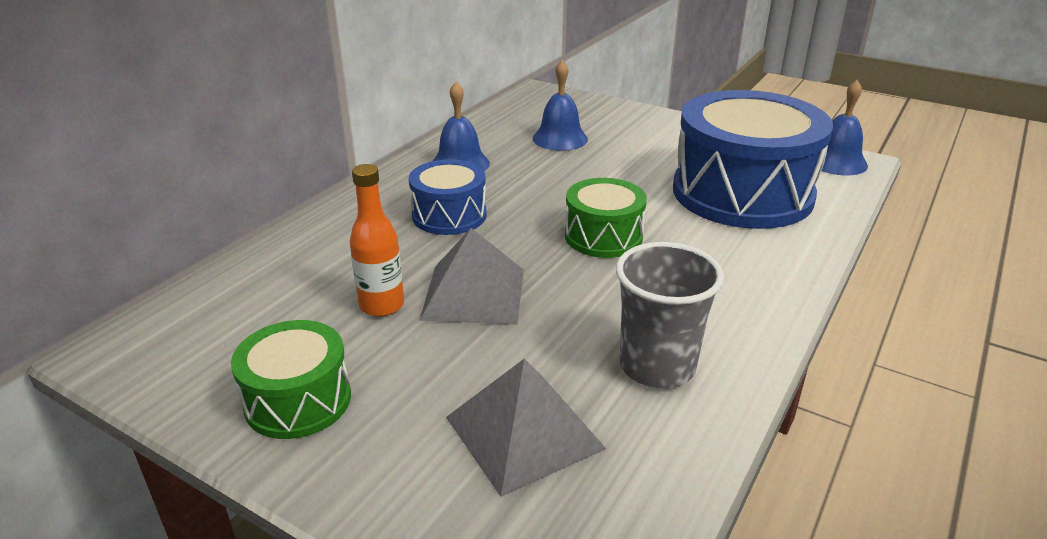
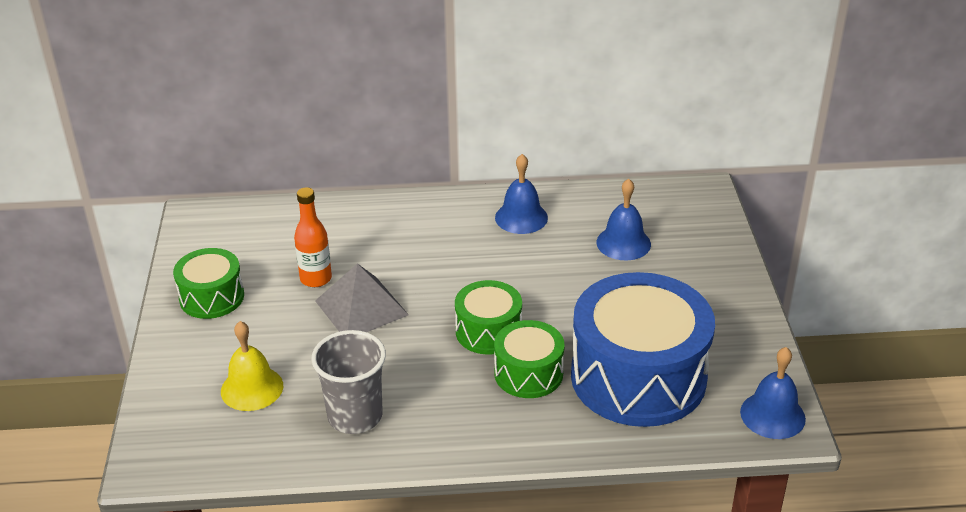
camera: 55 degrees right, 5 degrees up
(449, 215) = (443, 250): blue drum -> none
(524, 432) = (252, 388): grey pyramid -> yellow bell
(687, 239) = (528, 373): none -> green drum

